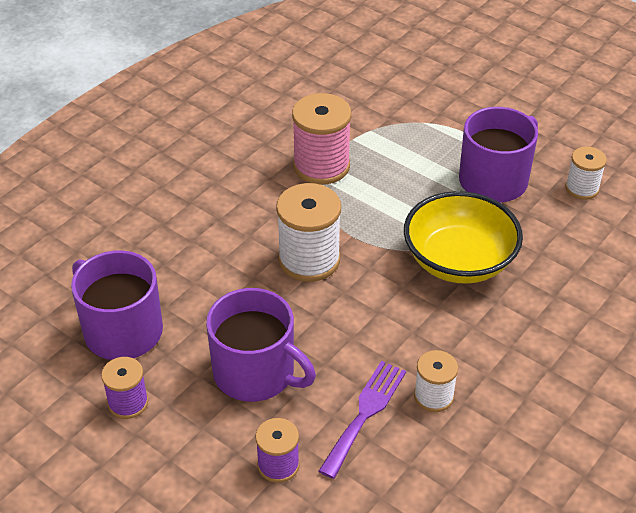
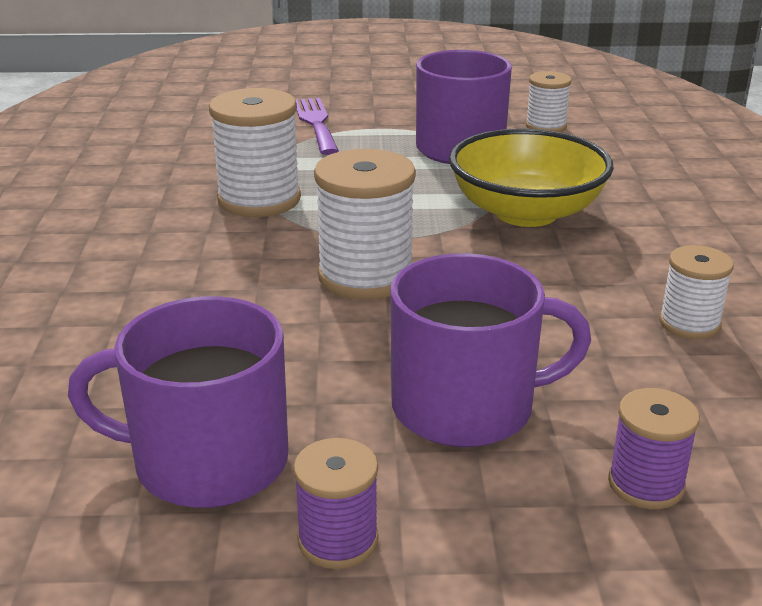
camera: 40 degrees left, 15 degrees down
(321, 166) = (259, 200): pink spool -> white spool
(365, 413) = (651, 376): purple fork -> purple fork (316, 123)

